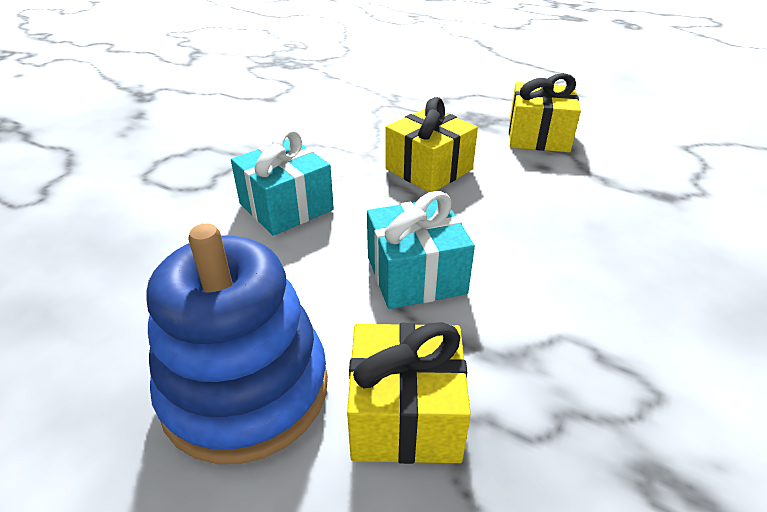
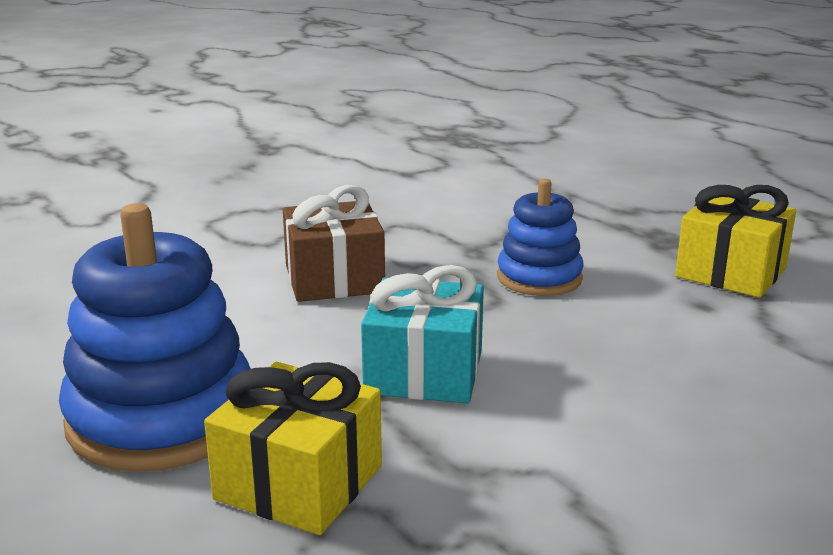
camera: 25 degrees right, 15 degrees down
(286, 206) = (334, 279): turquoise gift -> brown gift
(429, 169) = (539, 278): yellow gift -> blue stacking toy

